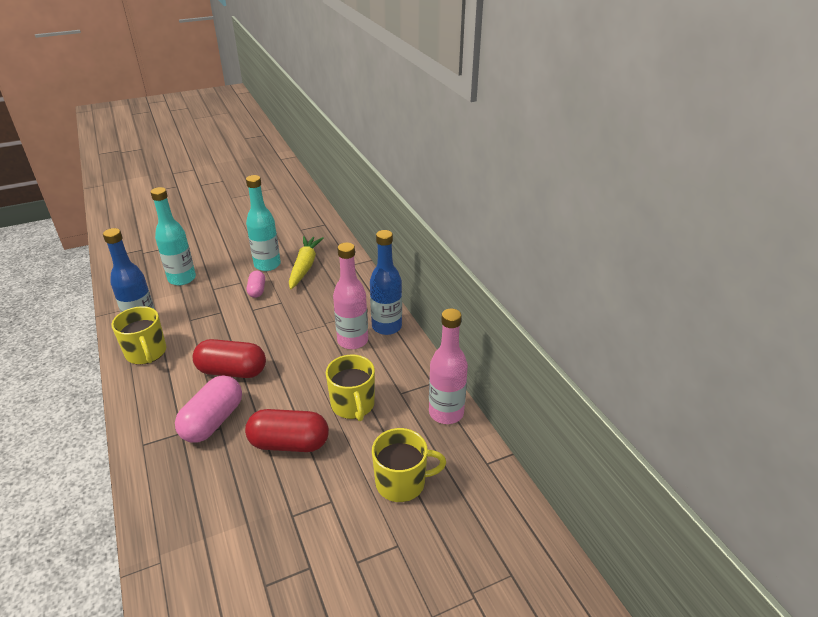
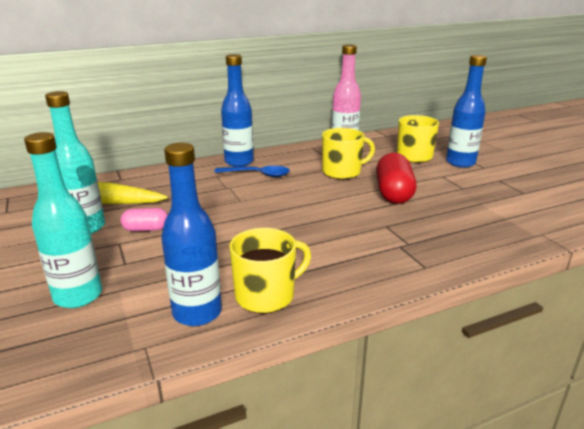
camera: 90 degrees left, 10 degrees down
(213, 421) = (378, 230): pink capsule -> none
(232, 371) = (302, 228): red capsule -> none
(352, 341) = (257, 174): pink bottle -> blue spoon
(375, 534) = (460, 163): none -> blue bottle

